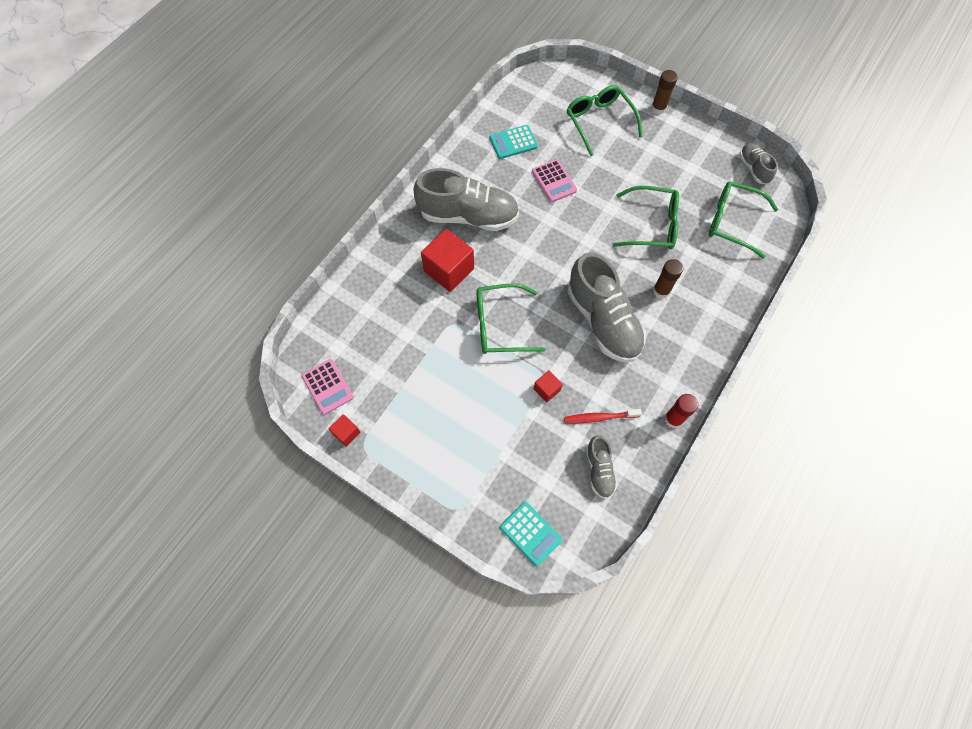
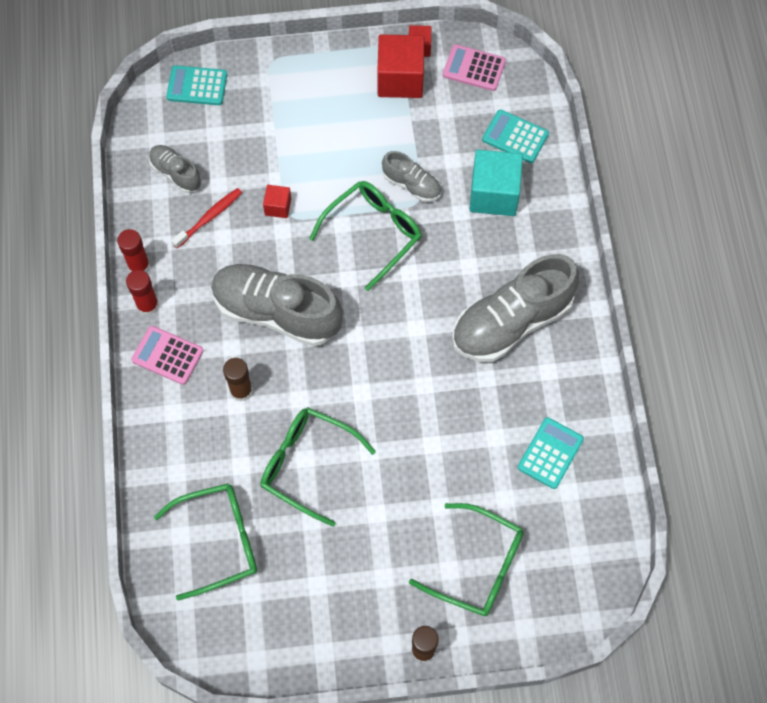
camera: 140 degrees right, 0 degrees up
(352, 319) = (515, 137): none -> turquoise calculator
(403, 293) = (494, 194): none -> turquoise cube
(449, 270) = (474, 249): red cube -> red cube (400, 79)
(554, 181) = (460, 437): pink calculator -> pink calculator (167, 355)
(651, 225) = (308, 465): green glasses -> green glasses turned 60 degrees clockwise
(685, 387) = (147, 305): none -> red glue stick
(753, 168) = (242, 644): grey shoe -> grey shoe (412, 185)

